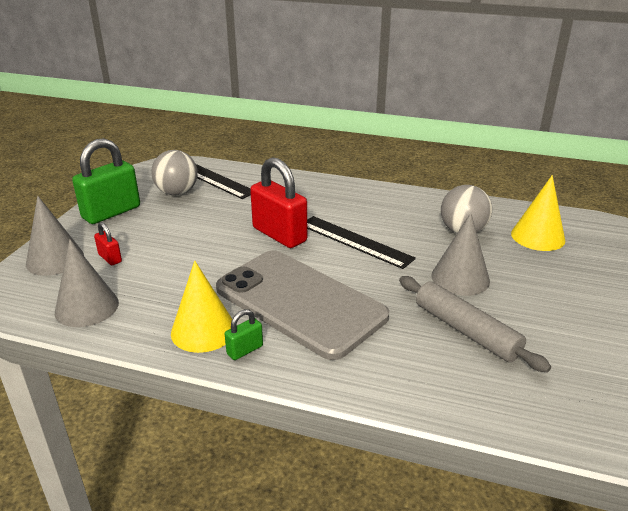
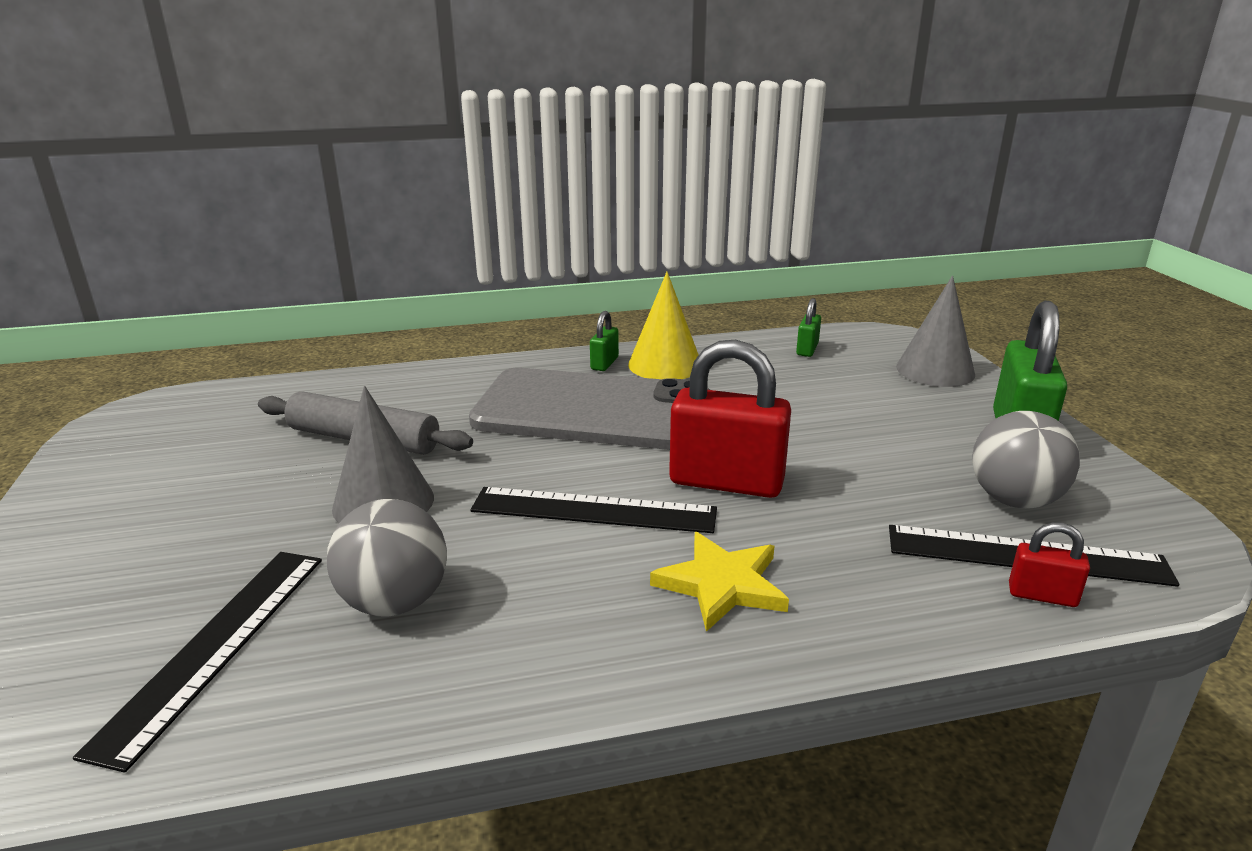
camera: 150 degrees right, 5 degrees down
(87, 307) = (807, 349): grey cone -> green padlock
(110, 258) = (883, 388): red padlock -> red padlock (1042, 595)
(331, 201) = (721, 584): none -> yellow star
(537, 236) = (215, 646): yellow cone -> black ruler

